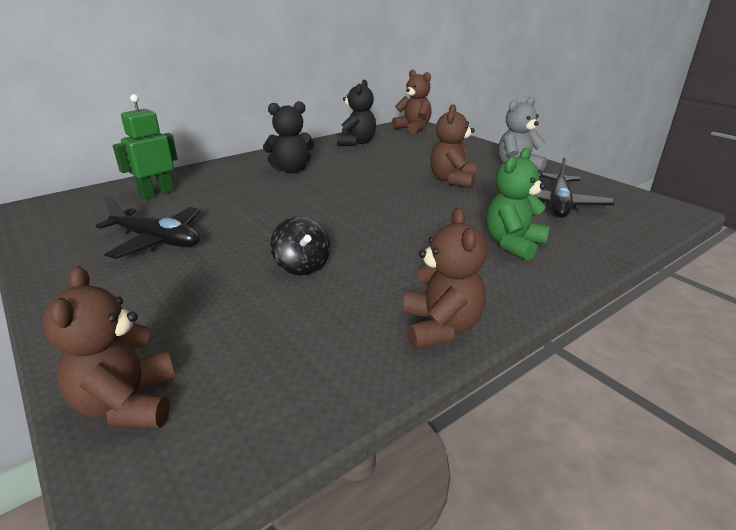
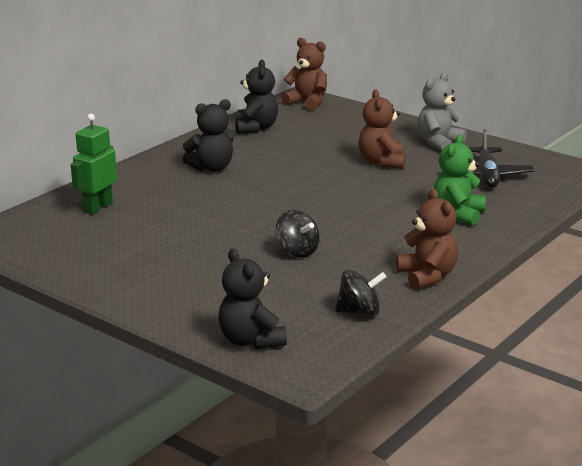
camera: 15 degrees left, 5 degrees down
(128, 403) = (251, 340): brown teddy bear -> black teddy bear
(157, 241) = (151, 248): black plane -> none
(315, 375) = (359, 312): none -> black spinning top

